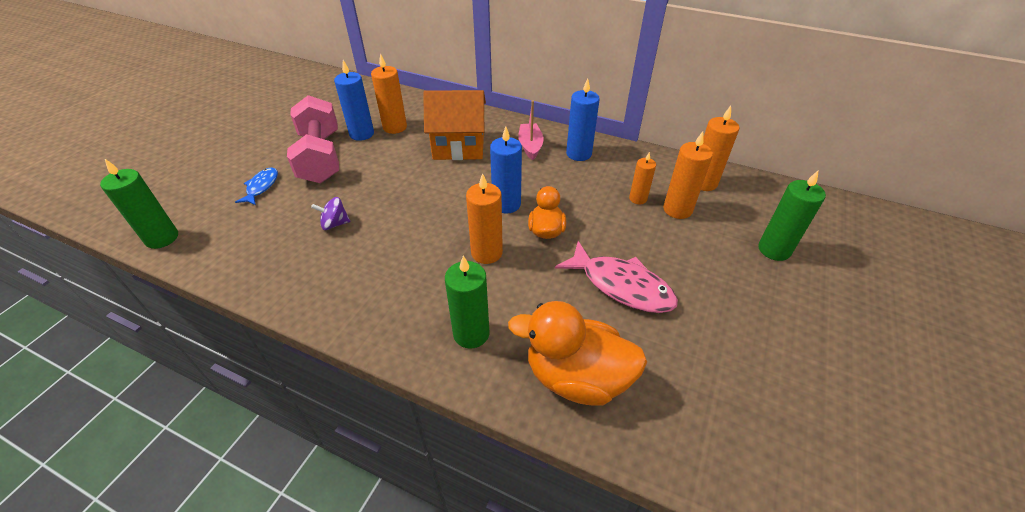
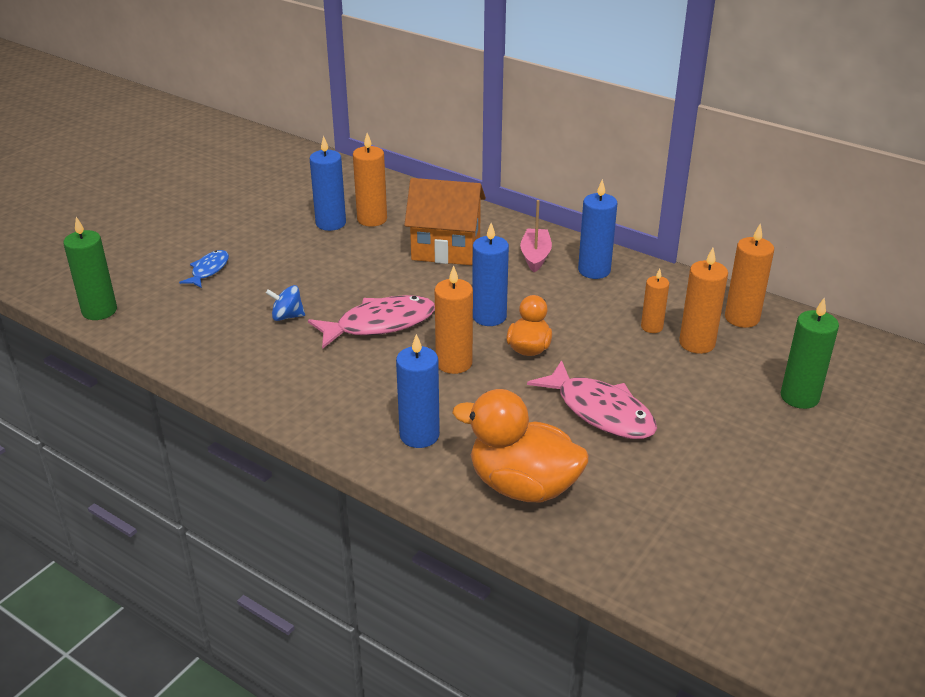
camera: 10 degrees right, 10 degrees down
(320, 157) = (279, 245): pink dumbbell -> none
(335, 224) = (287, 316): purple spinning top -> blue spinning top
(416, 222) = (380, 324): none -> pink fish
(471, 333) = (419, 435): green candle -> blue candle

